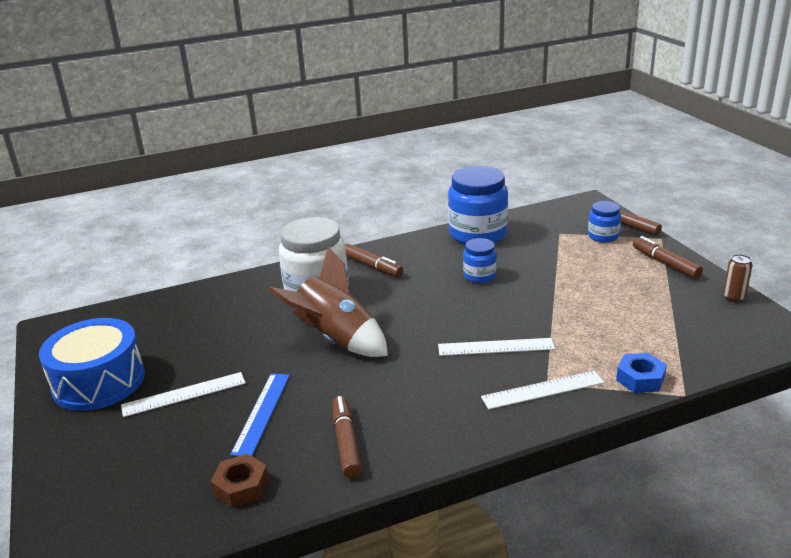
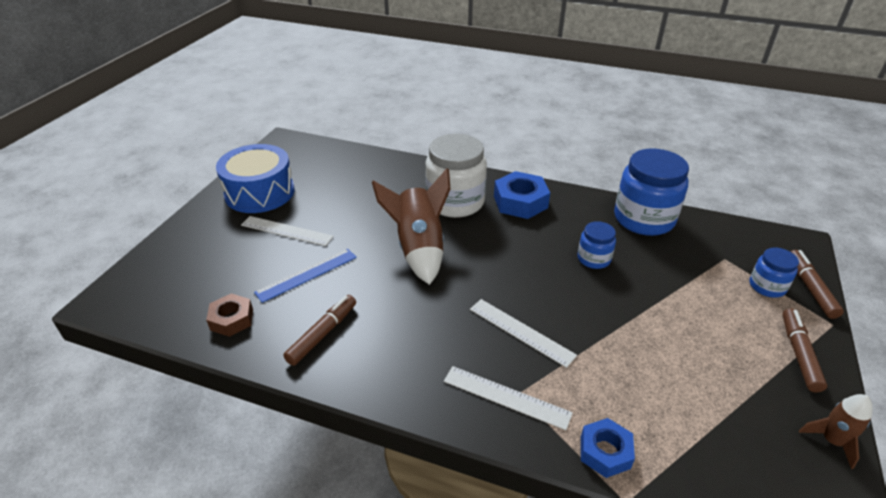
camera: 40 degrees right, 10 degrees up
(371, 266) = (520, 202): brown marker -> blue nut
(733, 297) = (831, 441): brown can -> brown rocket

